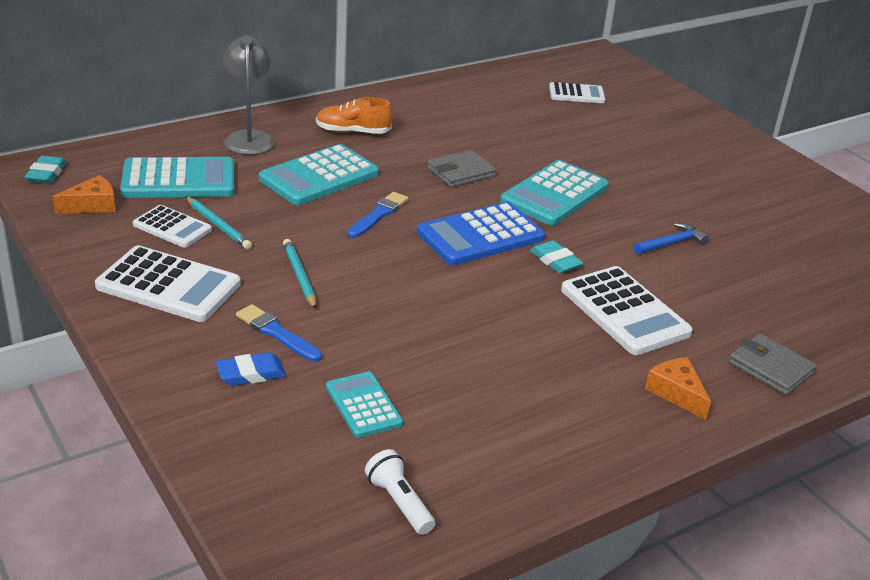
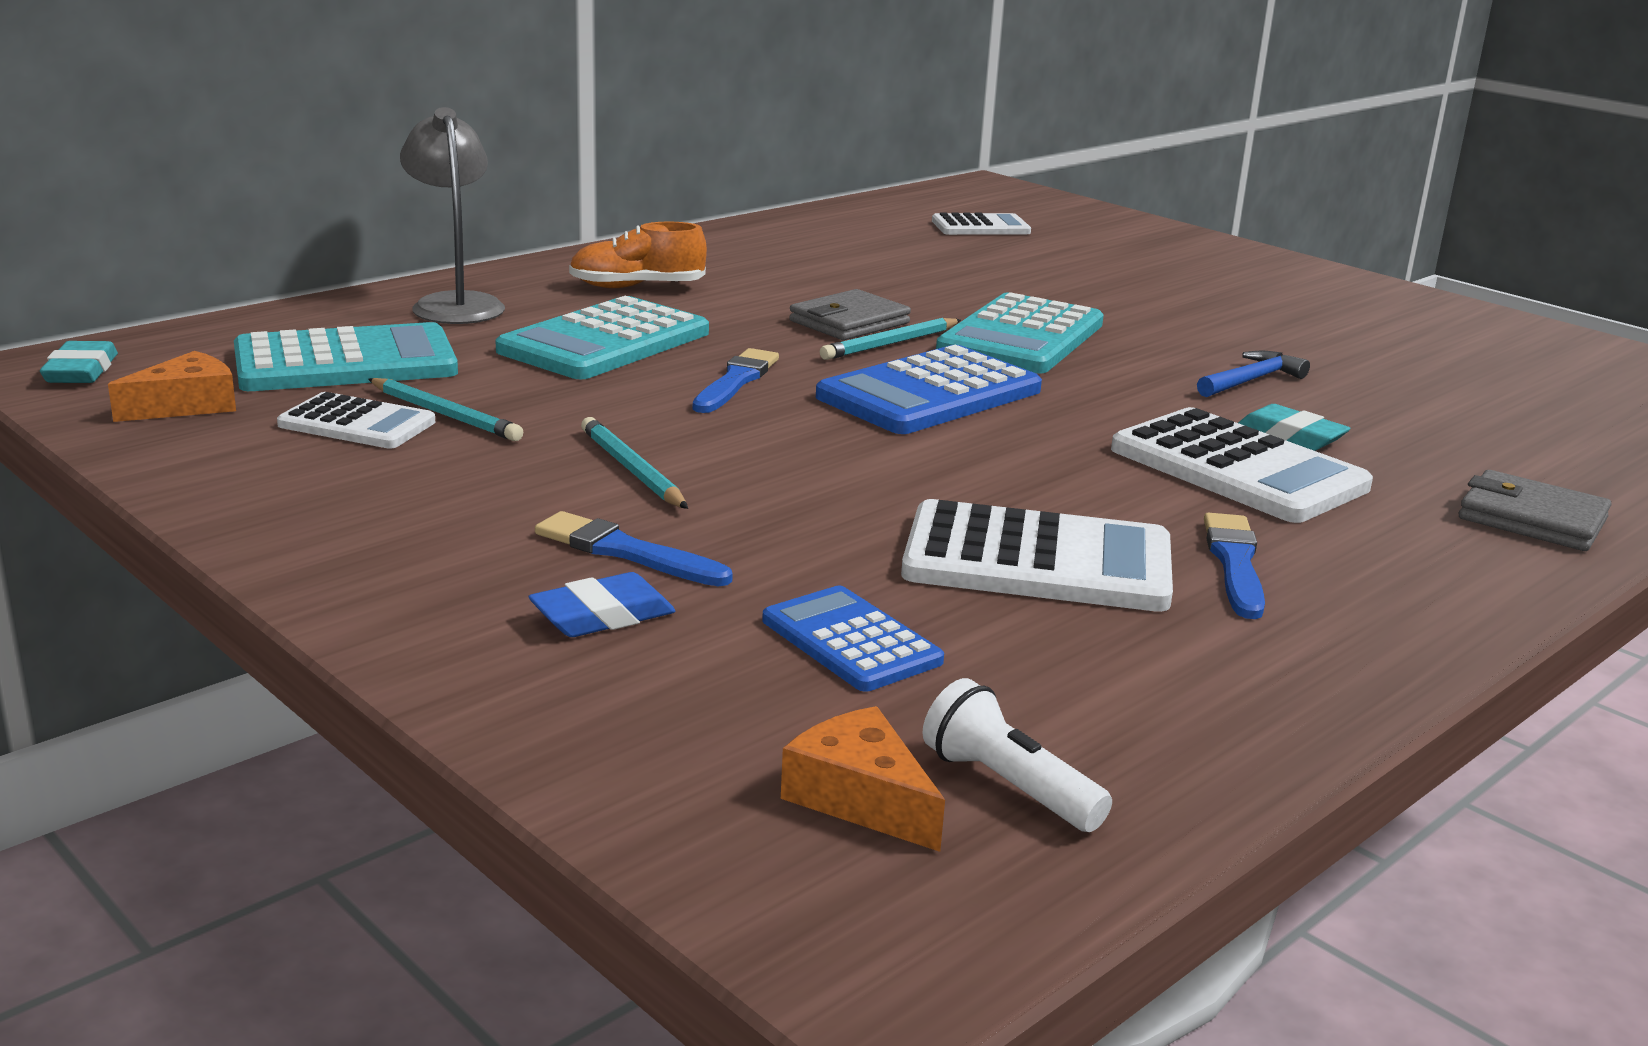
camera: 10 degrees left, 10 degrees down
(168, 285) = (381, 503): white calculator -> white calculator (1037, 560)
(363, 405) = (851, 641): turquoise calculator -> blue calculator
(476, 193) = (890, 344): none -> turquoise pencil
(555, 261) = (1077, 415): turquoise eraser -> turquoise eraser (1291, 436)
(584, 379) = (1235, 563): none -> blue brush
(676, 393) = (1405, 566): orange cheese -> orange cheese (860, 798)

